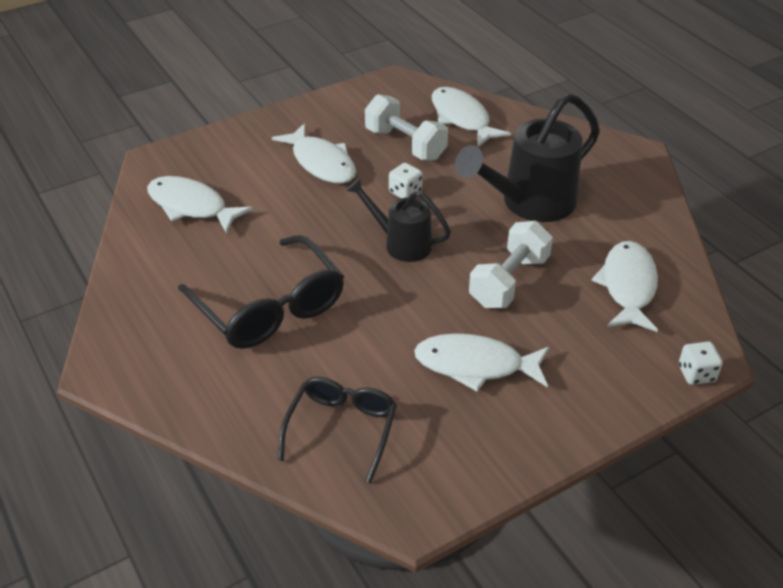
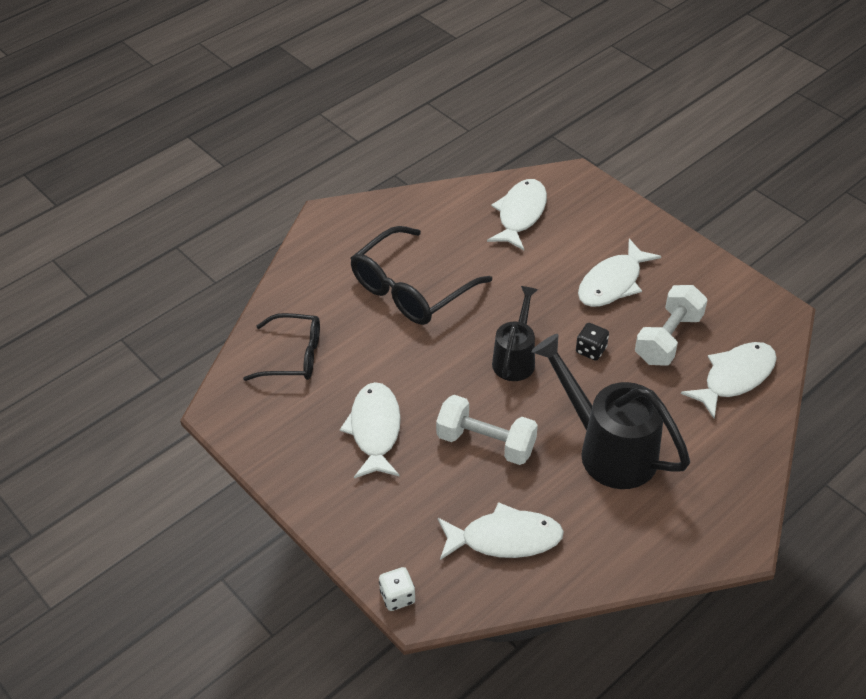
camera: 80 degrees right, 5 degrees up
(405, 192) = (591, 350): white dice -> black dice

